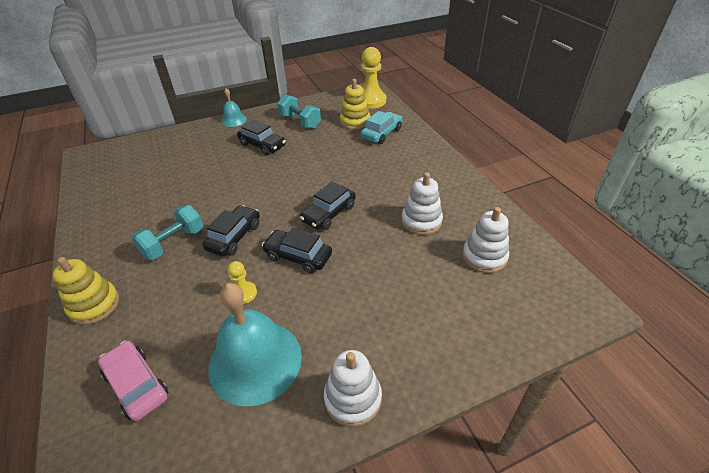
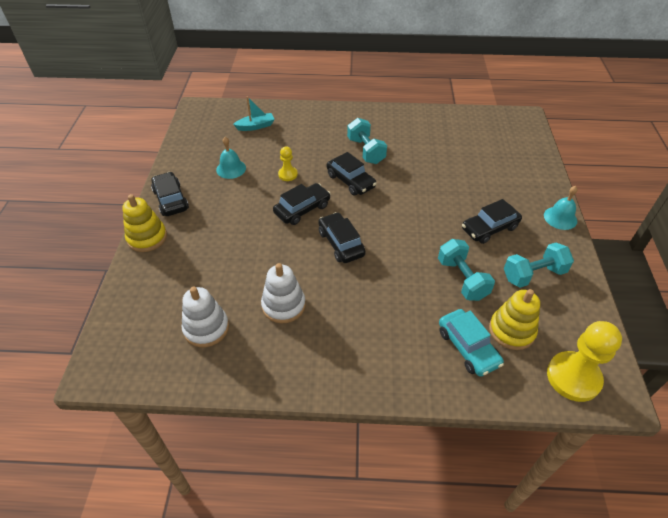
camera: 115 degrees right, 5 degrees up
(94, 305) = (328, 115): yellow stacking toy -> yellow stacking toy (147, 238)
(136, 385) = (256, 126): pink car -> turquoise boat
(255, 361) = (231, 169): turquoise bell -> turquoise bell, size x0.50
(325, 146) = (462, 279): none -> turquoise dumbbell
(353, 398) = (171, 200): white stacking toy -> black car

